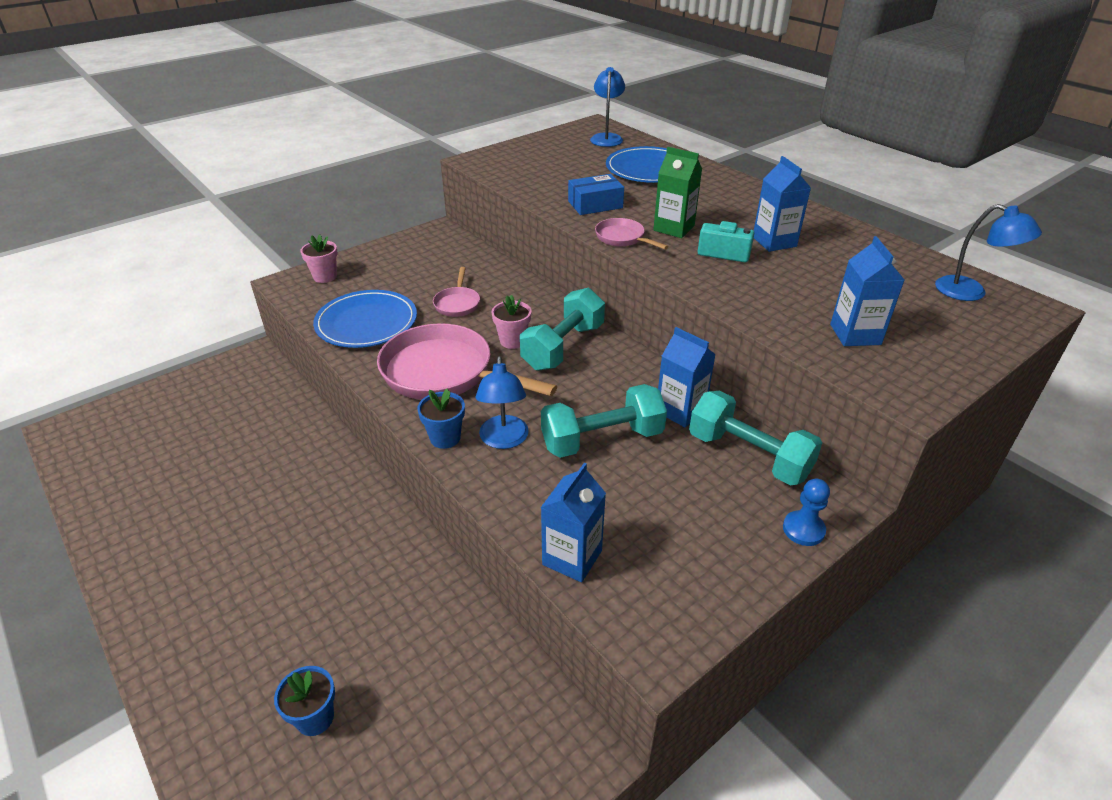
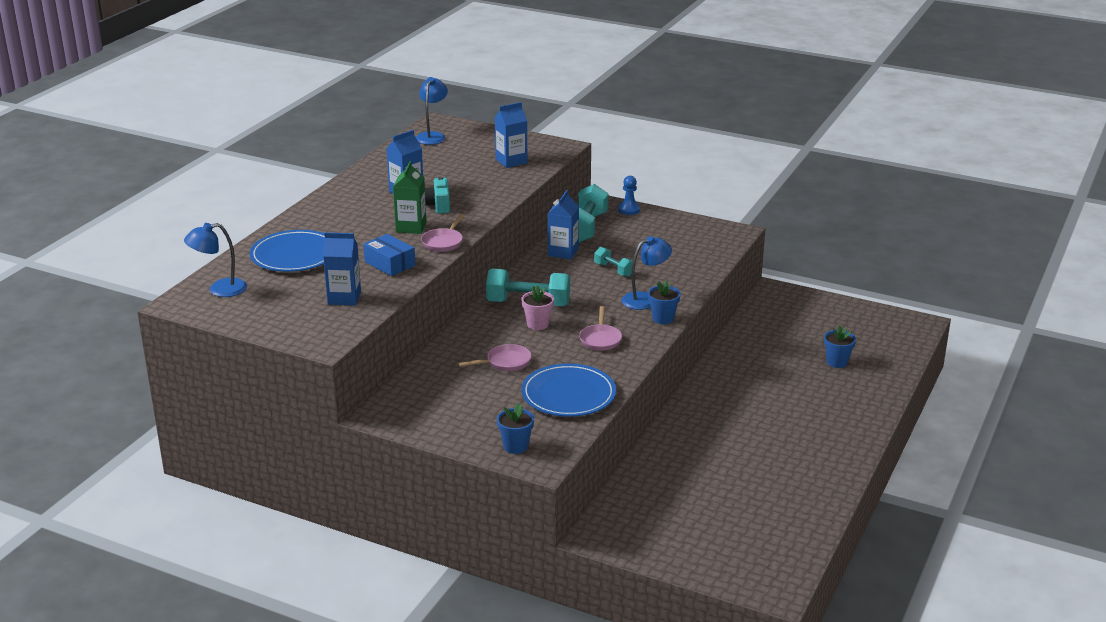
camera: 115 degrees left, 10 degrees down
(325, 277) = (515, 446): pink flower pot -> blue flower pot
(444, 373) = (600, 339): pink pan -> pink pan, size x0.48
(572, 557) = (709, 260): blue carton -> blue carton (344, 298)
(602, 439) = (613, 270): turquoise dumbbell -> turquoise dumbbell, size x0.54

